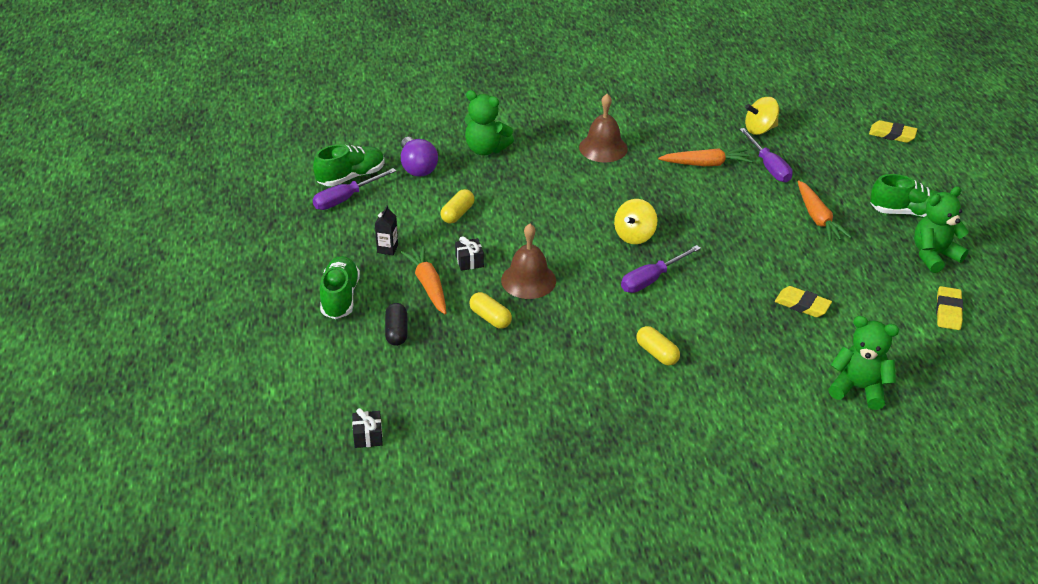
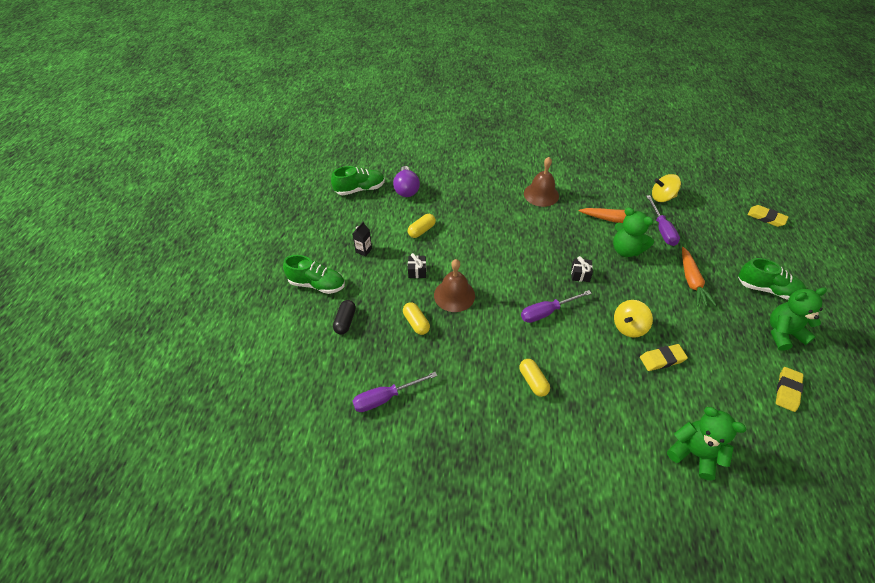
camera: 15 degrees right, 10 degrees up
(340, 297) = (317, 284): green shoe -> green shoe turned 90 degrees clockwise
(345, 199) = (350, 205): purple screwdriver -> purple screwdriver (385, 398)
(368, 436) = (291, 411): black gift -> black gift (580, 274)
(428, 285) = (381, 286): orange carrot -> none
(486, 149) = (458, 182): green teddy bear -> green teddy bear (626, 250)
(634, 235) = (544, 271): yellow spinning top -> yellow spinning top (628, 327)
(802, 305) = (662, 359): yellow eraser -> yellow eraser turned 60 degrees counterclockwise

